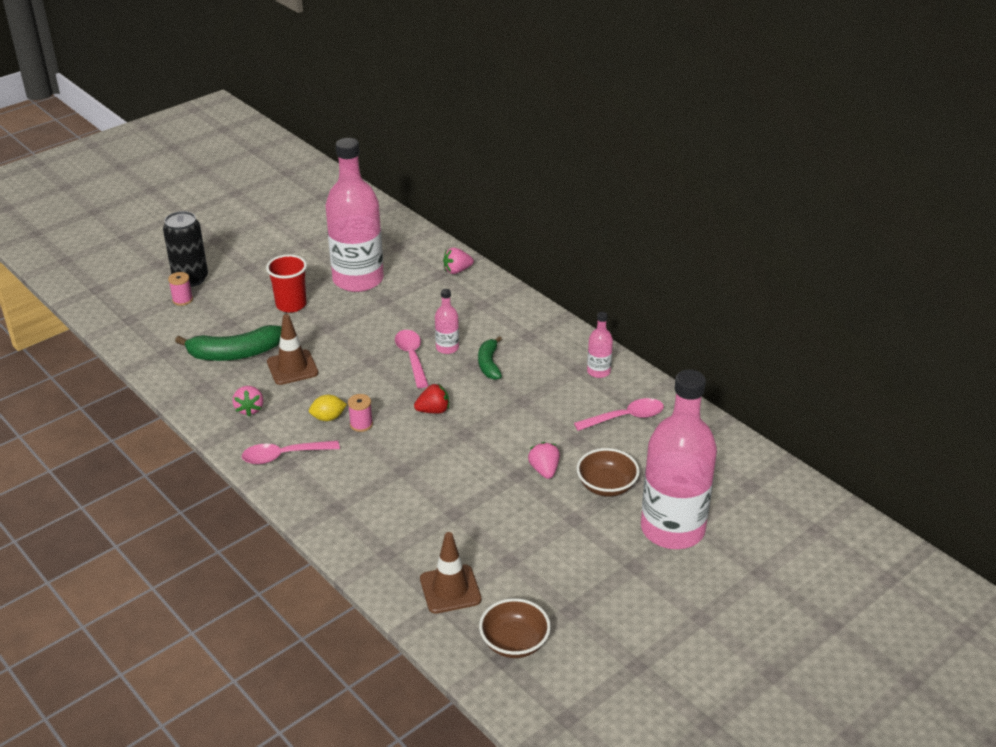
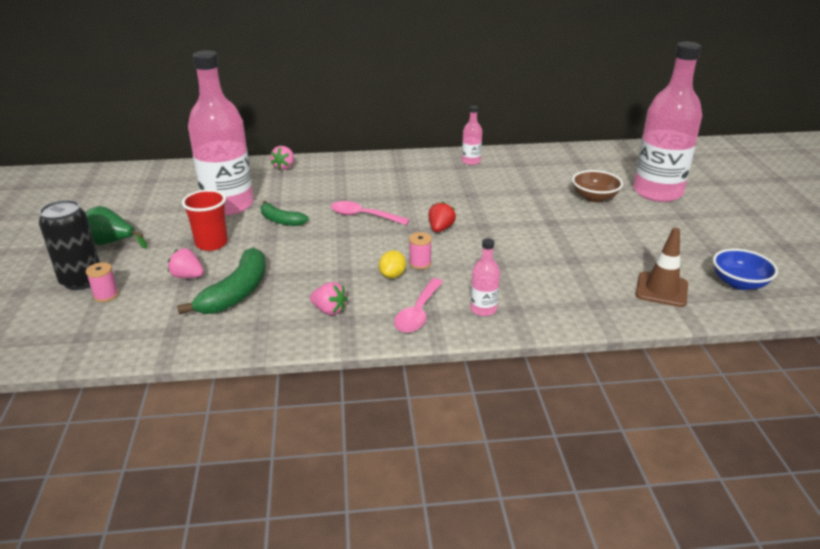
camera: 55 degrees left, 5 degrees down
(248, 261) = (111, 243): none -> green pear
(292, 367) = (300, 270): brown traffic cone -> none
(447, 348) = (371, 200): pink bottle -> pink bottle (483, 309)
(489, 364) = (413, 192): green banana -> green banana (281, 220)
(514, 642) = (739, 283): brown bowl -> blue bowl
(544, 470) = (557, 211): pink strawberry -> pink strawberry (187, 276)
(625, 417) = (529, 169): pink spoon -> none

